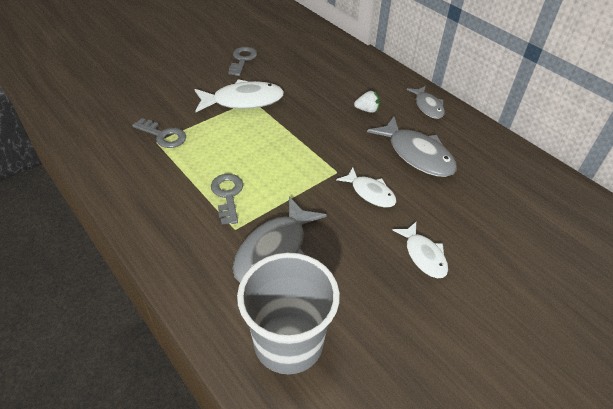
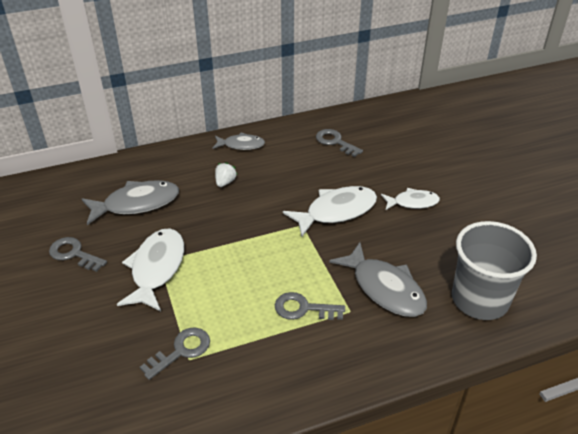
camera: 70 degrees left, 5 degrees down
(370, 193) = (336, 211): white fish -> white fish, size x1.65
(417, 154) = (301, 171): grey fish -> grey fish (136, 204)
(485, 170) = (335, 142): none -> grey key

